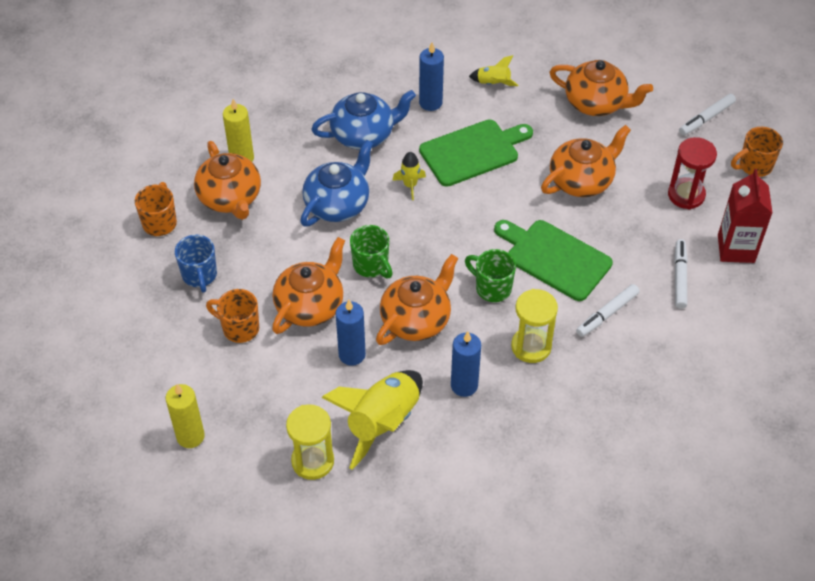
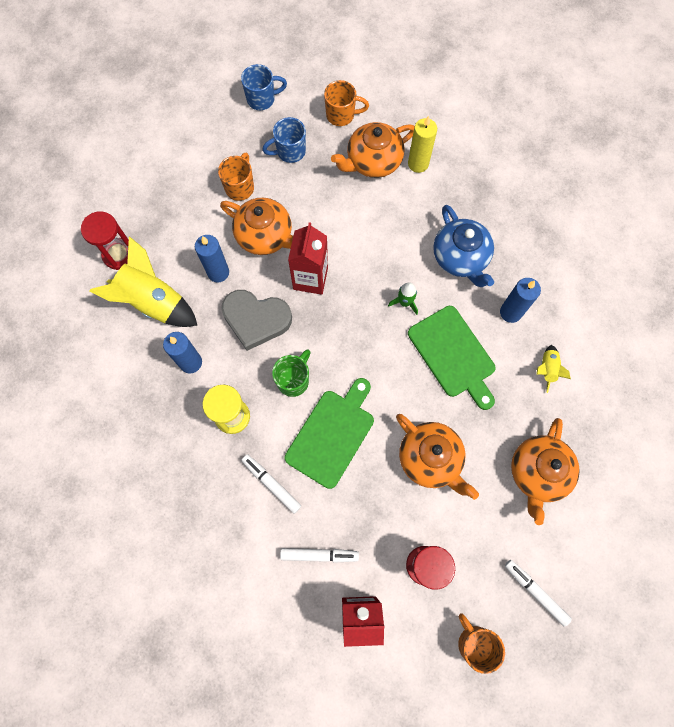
camera: 85 degrees right, 20 degrees up
(116, 300) = (262, 99): none -> blue mug
(190, 436) = (140, 169): yellow candle -> none
(312, 461) = (119, 255): yellow hourglass -> red hourglass
(338, 204) = (376, 245): blue teapot -> none
(371, 266) = (310, 278): green mug -> red carton
(410, 185) = (404, 302): yellow rocket -> green rocket
(416, 319) = (256, 319): orange teapot -> grey heart

